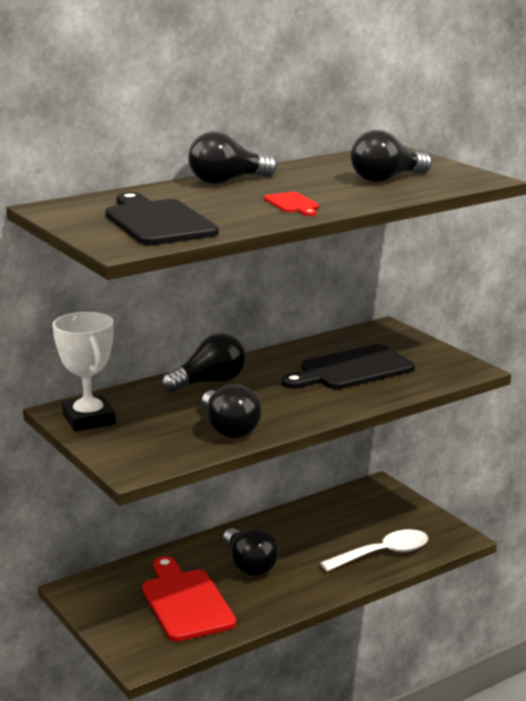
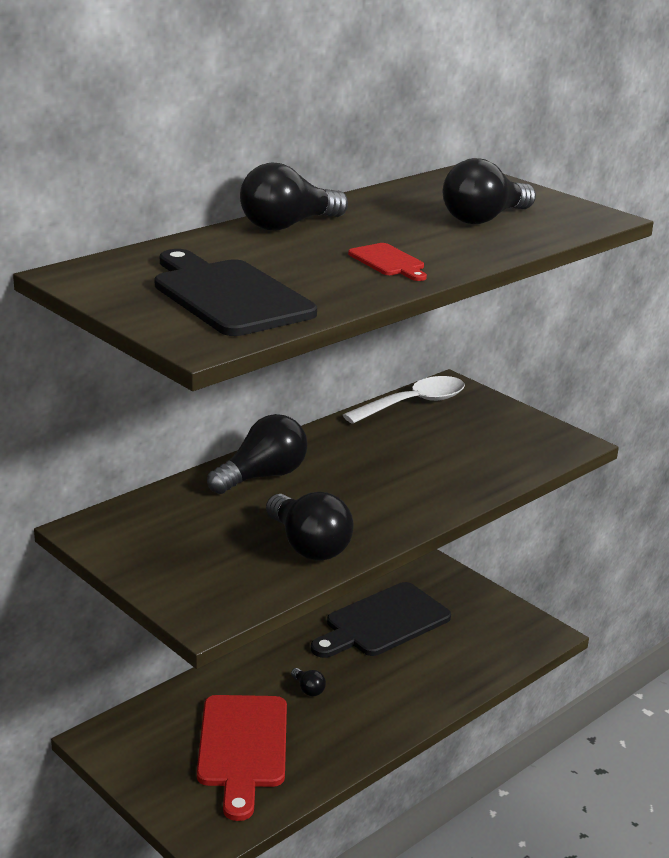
camera: 10 degrees left, 5 degrees up
(89, 419) = (125, 540): white trophy -> none
(185, 602) = (243, 747): red cutting board -> red cutting board turned 150 degrees counterclockwise
(249, 565) = (308, 689): black light bulb -> black light bulb, size x0.45
(351, 370) = (430, 449): black cutting board -> black cutting board (383, 622)
(383, 554) = (463, 662): white spoon -> white spoon (413, 404)

